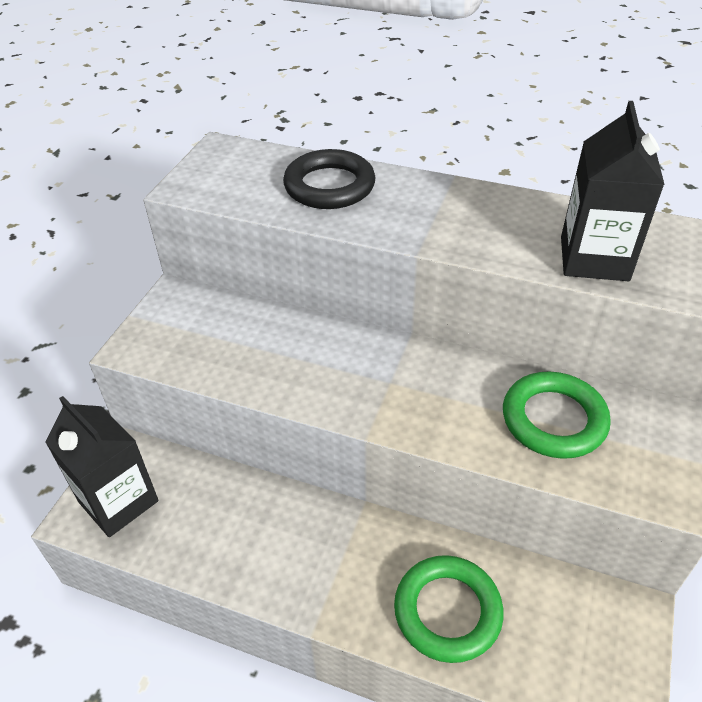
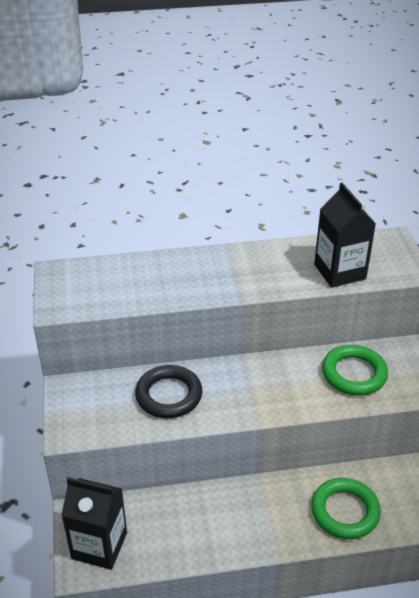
camera: 30 degrees left, 5 degrees down
(329, 186) = (154, 275): black ring -> black ring (169, 395)

